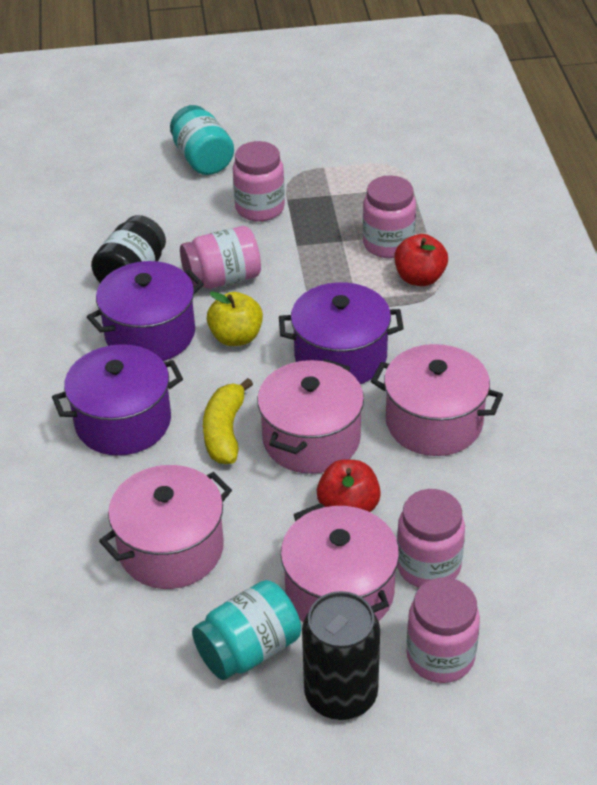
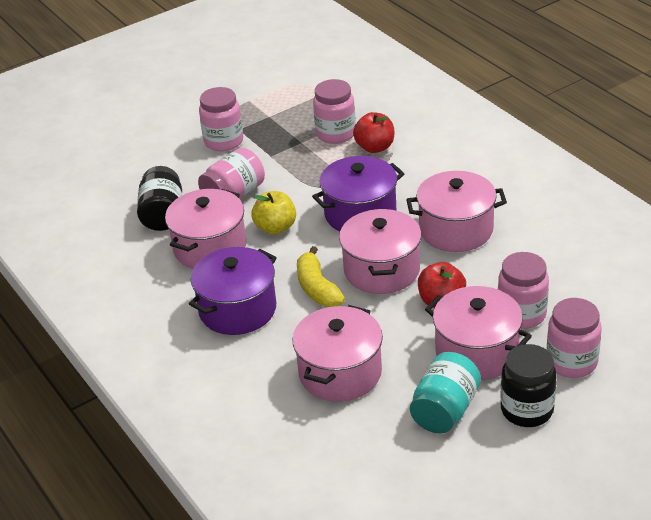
camera: 25 degrees left, 5 degrees down
(150, 334) = (210, 248): purple pot -> pink pot
(202, 159) = (153, 124): turquoise jar -> none
(341, 694) = (527, 410): black can -> black jar

